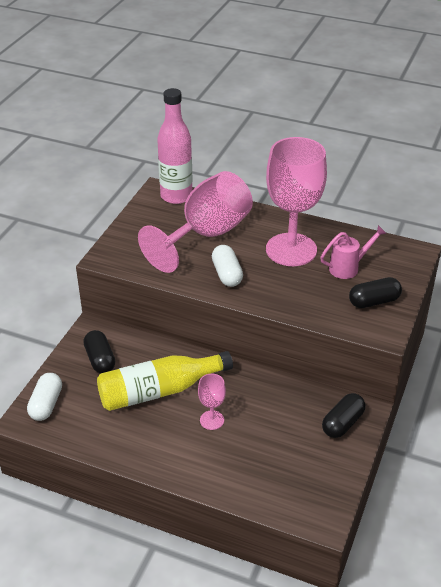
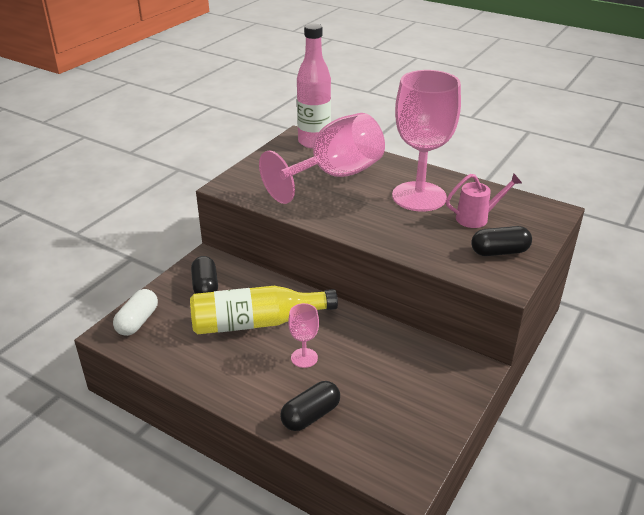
camera: 10 degrees right, 5 degrees down
(227, 274) = (346, 211): white capsule -> none
(342, 423) = (448, 379): black capsule -> black capsule (311, 415)

